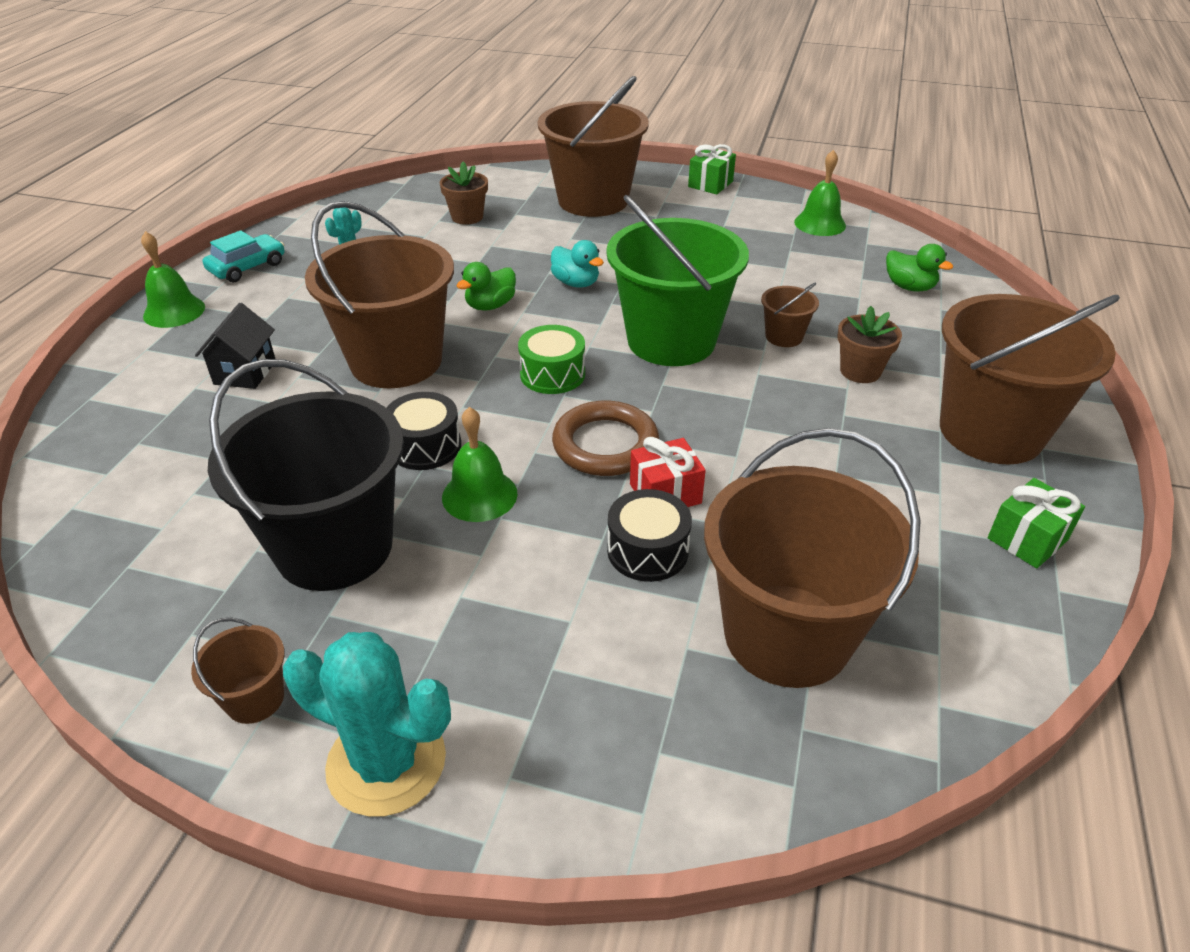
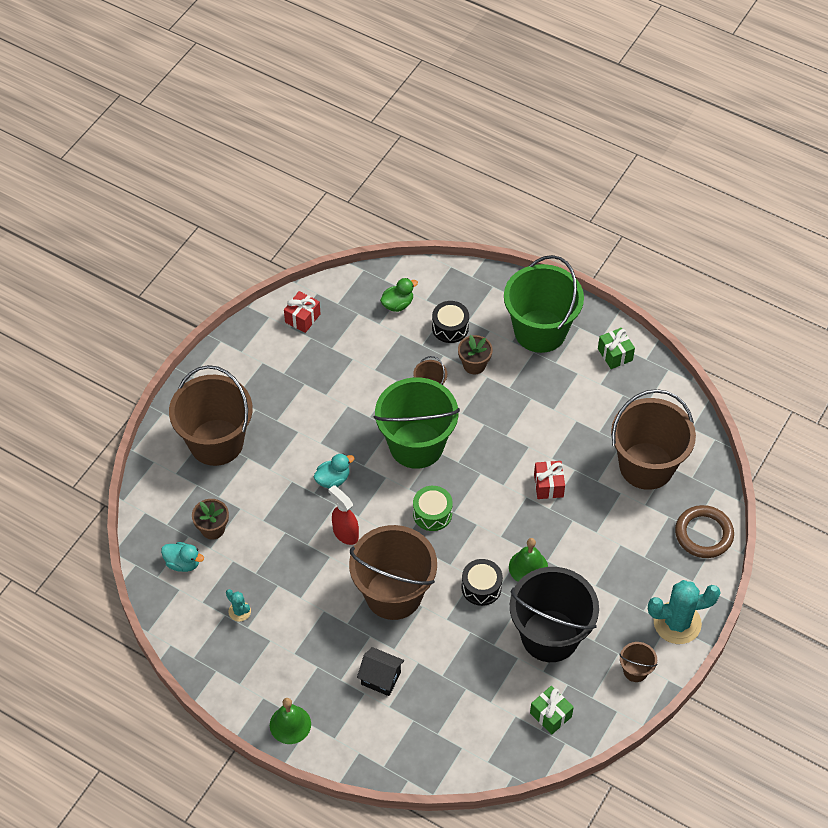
camera: 75 degrees left, 15 degrees up
(247, 267) = (241, 679): turquoise car -> none
(386, 762) = (677, 623): turquoise cactus -> turquoise cactus turned 45 degrees clockwise
(413, 208) = (183, 563): none -> turquoise duck
(490, 305) = (345, 533): green duck -> red spray bottle
(605, 444) = (503, 502): brown ring -> brown ring (703, 534)
(647, 550) = (585, 503): black drum -> black drum (450, 328)
(710, 184) = (218, 361): green gift -> green gift (550, 715)
(820, 224) = (302, 318): green bell -> red gift
(991, 431) = (540, 331): brown bucket -> green bucket

